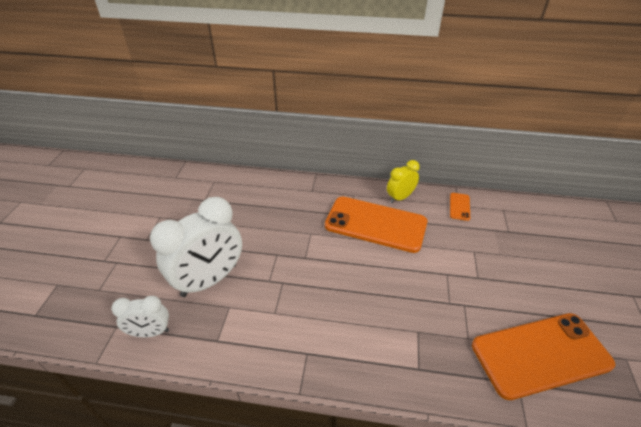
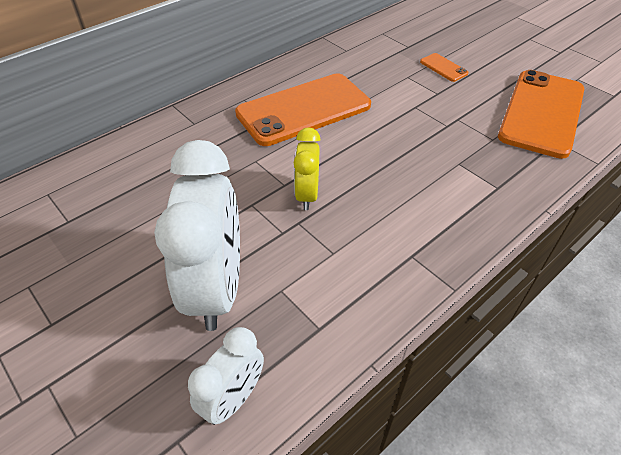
camera: 50 degrees left, 5 degrees up
(400, 197) = (290, 74): yellow clock -> yellow clock (307, 195)
(459, 206) = (348, 50): orange phone -> orange phone (443, 68)

